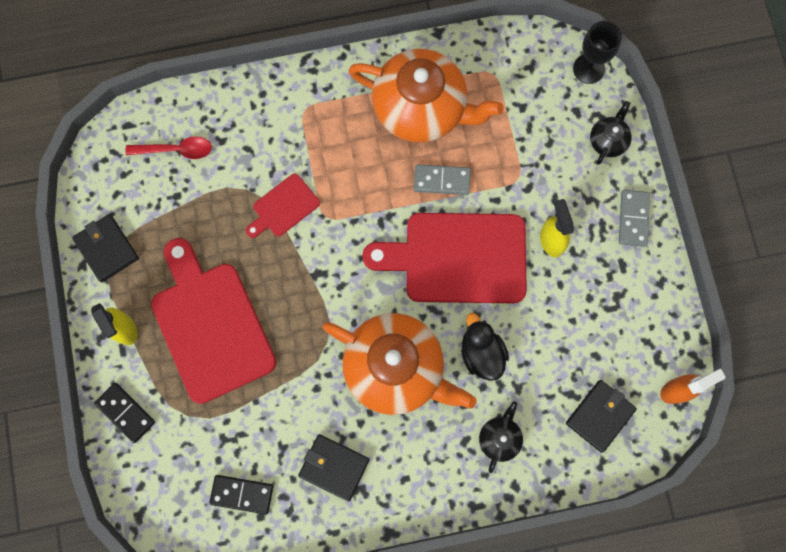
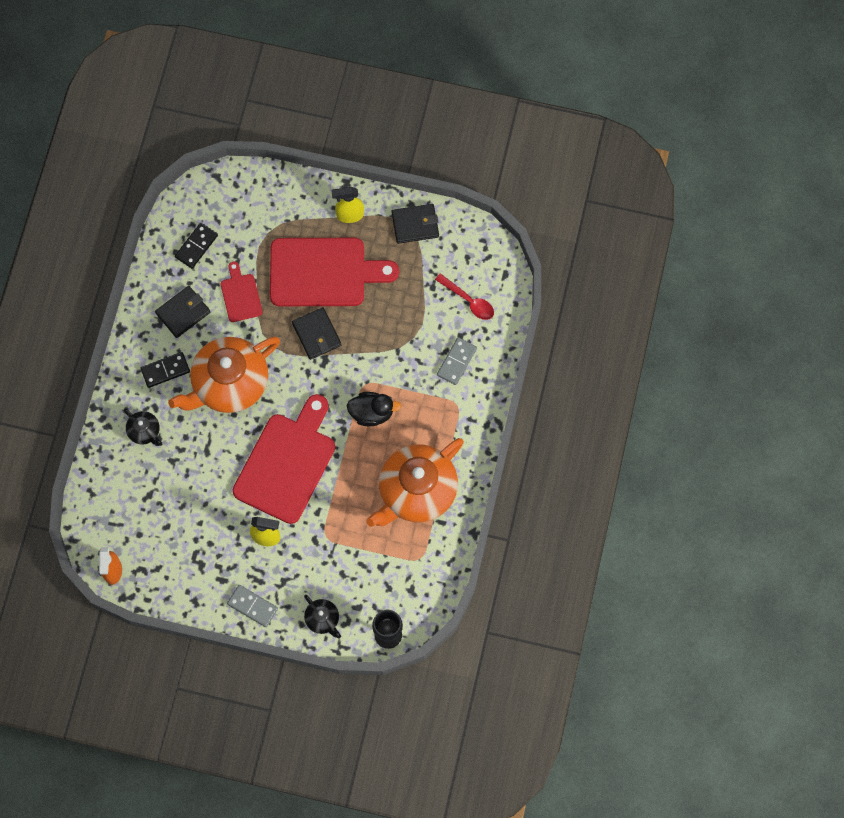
camera: 115 degrees right, 5 degrees down
(125, 412) = (290, 194): black domino -> black domino (165, 370)
(176, 150) = (468, 300): red spoon -> red spoon turned 75 degrees counterclockwise
(283, 207) = (387, 357): red cutting board -> red cutting board (240, 295)
(441, 180) = (352, 479): grey domino -> grey domino (456, 362)
(481, 353) = (209, 447): black duck -> black duck (372, 413)
(600, 416) = (123, 507): black wallet -> black wallet (316, 334)

